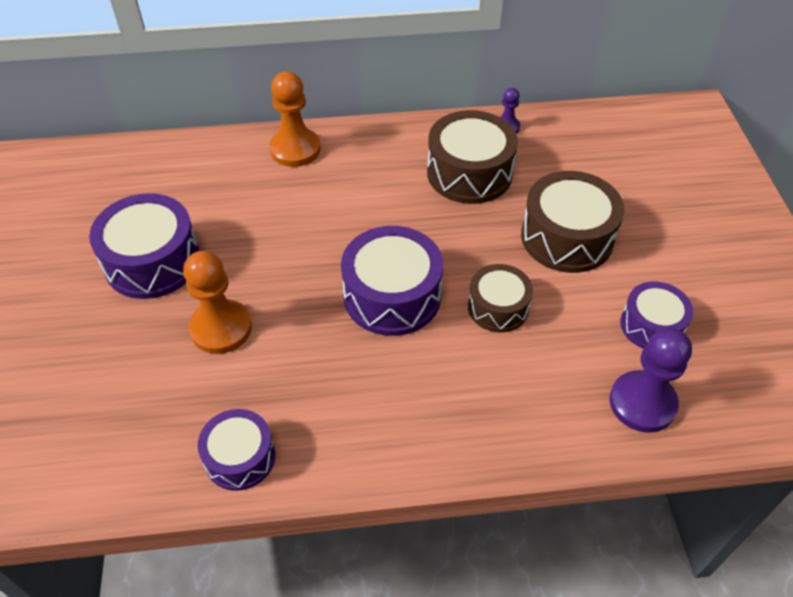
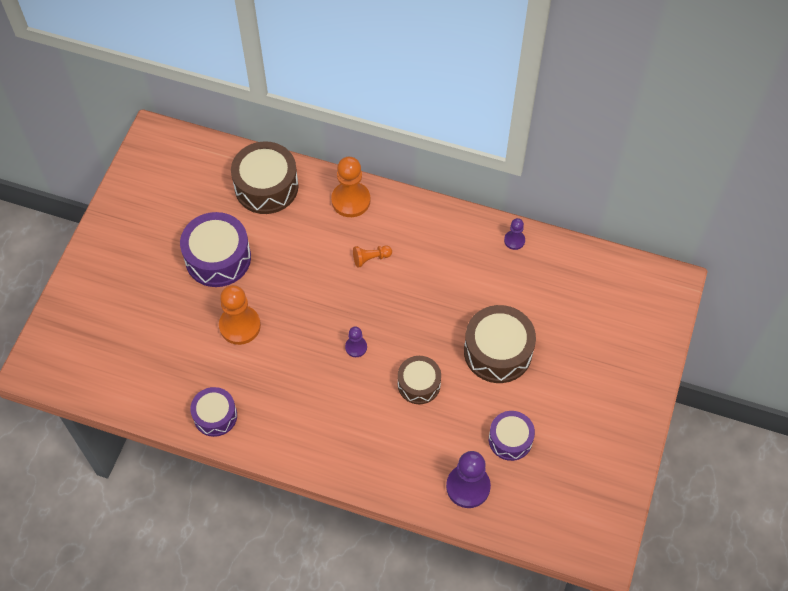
camera: 25 degrees right, 10 degrees up
(353, 197) = (370, 258): none -> orange pawn
(392, 296) = (356, 347): purple drum -> purple pawn
(469, 173) = (462, 271): brown drum -> brown drum (266, 186)

